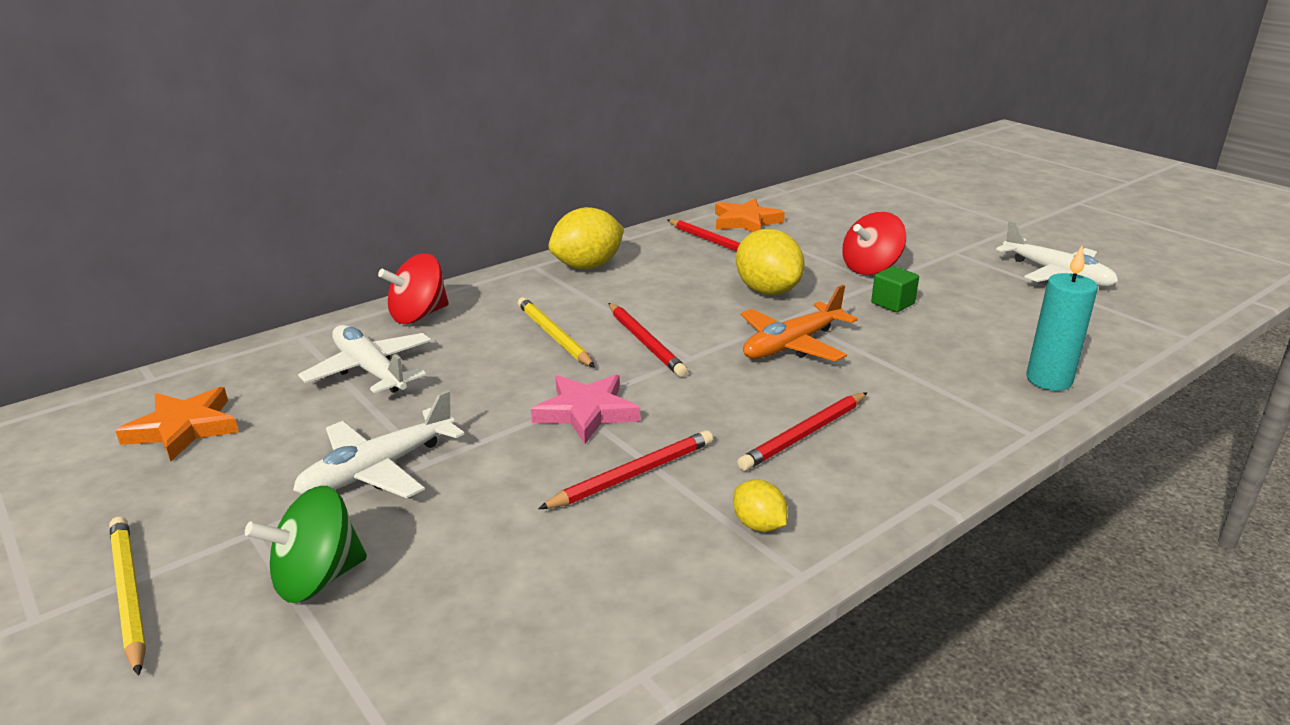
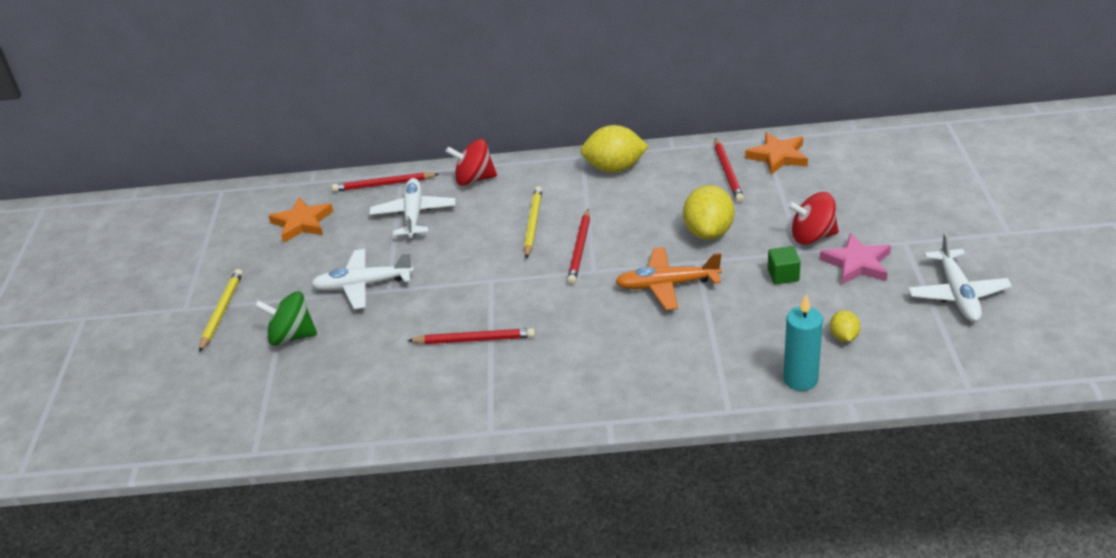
camera: 40 degrees right, 10 degrees up
(586, 412) = (493, 289): pink star -> pink star (857, 263)
(758, 525) = (502, 396): yellow lemon -> yellow lemon (844, 336)
(804, 434) = (592, 353): red pencil -> red pencil (384, 184)

